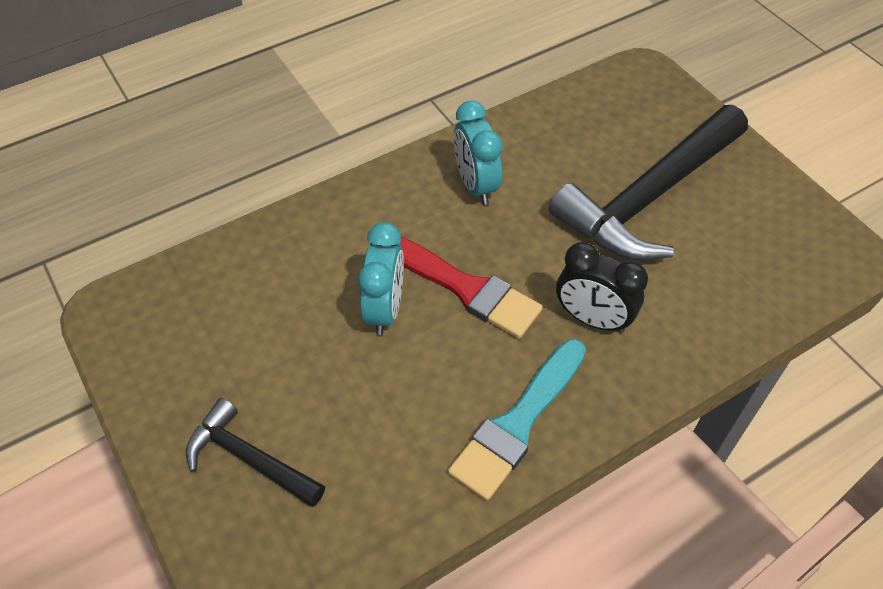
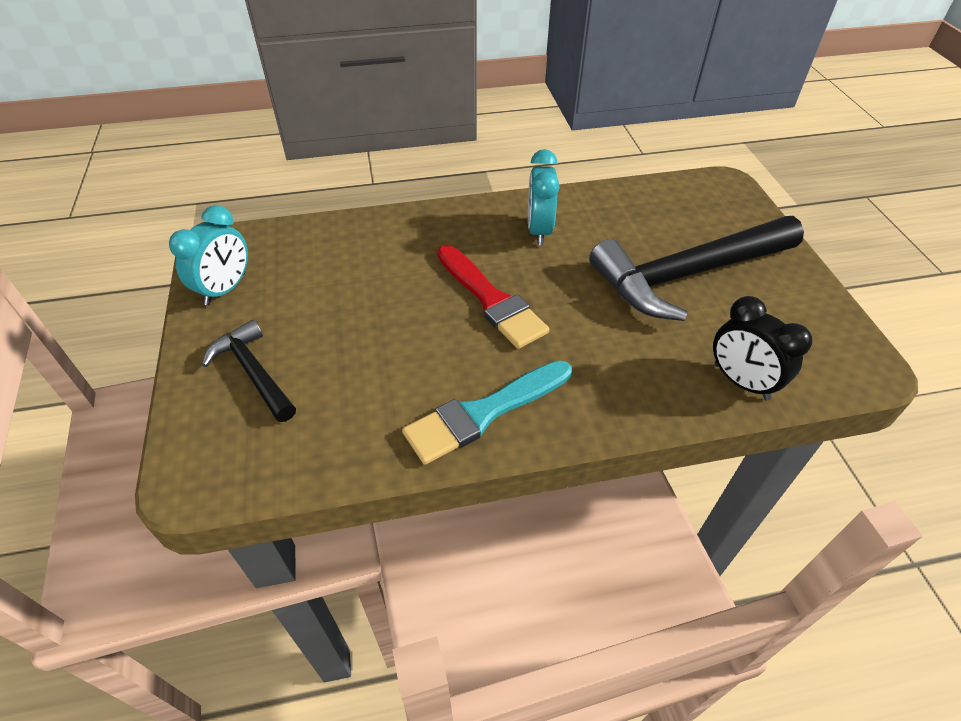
camera: 20 degrees right, 5 degrees down
(385, 309) = (418, 298): turquoise clock -> turquoise clock (225, 289)
(592, 319) = (590, 352): black clock -> black clock (741, 381)

